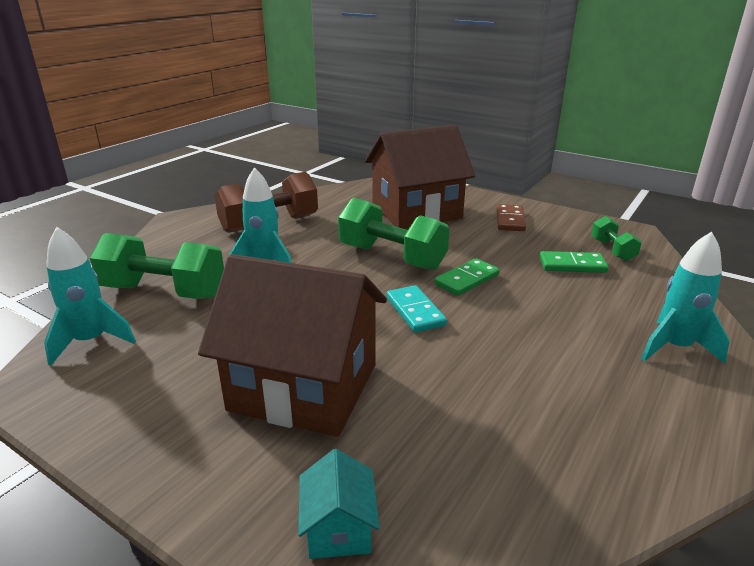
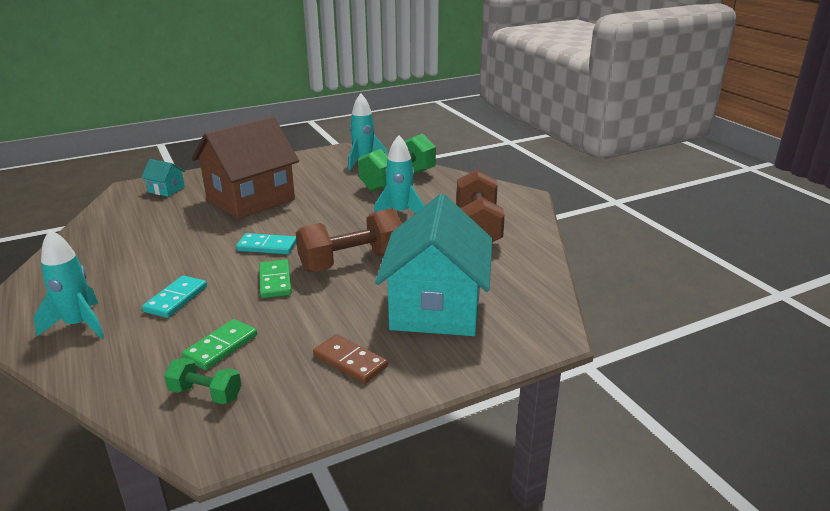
camera: 120 degrees right, 0 degrees up
(392, 257) = (351, 262): green dumbbell -> brown dumbbell
(416, 211) = (436, 308): brown house -> turquoise house
(563, 316) = (176, 299): none -> turquoise domino

